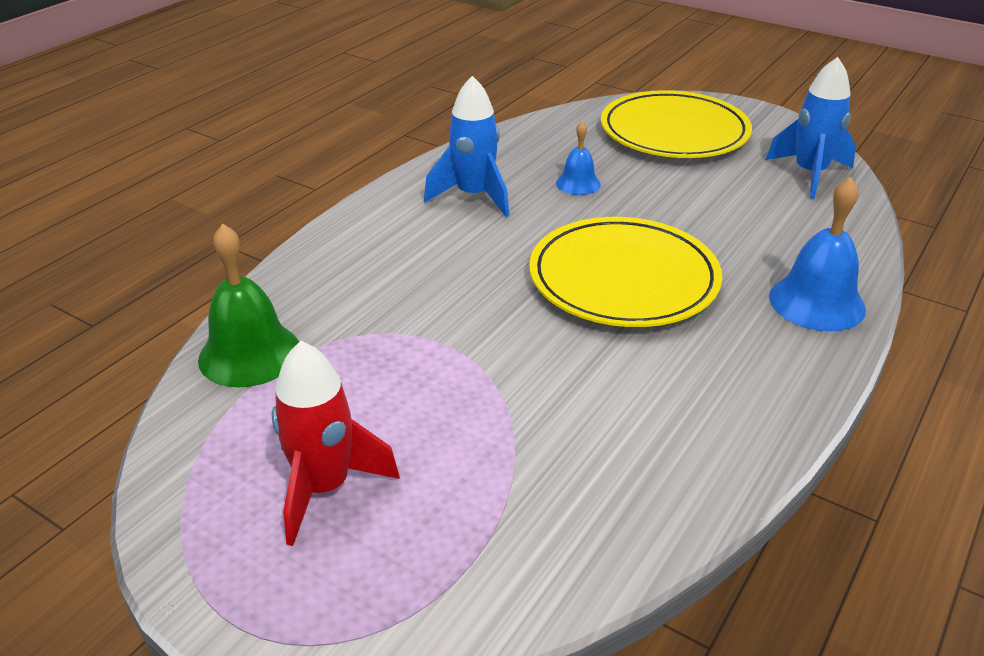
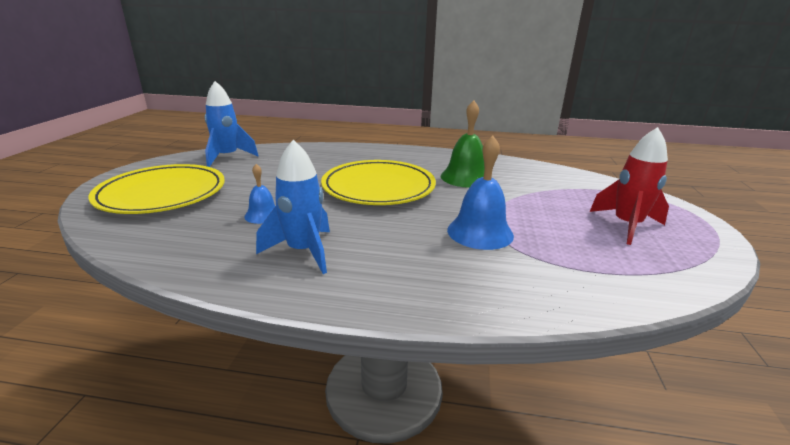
camera: 115 degrees left, 10 degrees down
(249, 354) = (593, 286): green bell -> green bell (465, 177)
(817, 302) = (362, 152): blue bell -> blue bell (480, 232)

